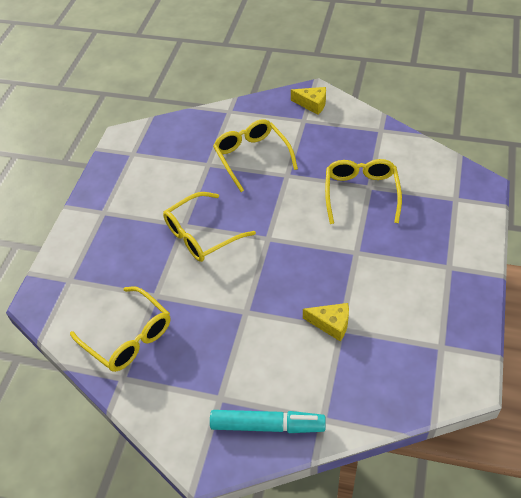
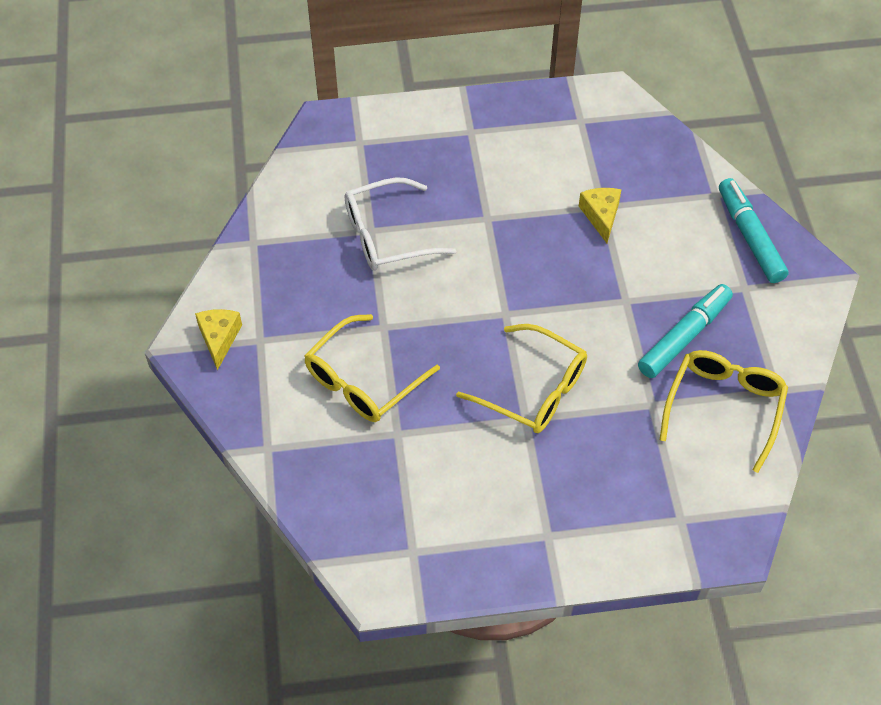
camera: 115 degrees left, 5 degrees up
(197, 336) = (684, 337): none -> turquoise marker
(361, 193) = (387, 235): yellow glasses -> white glasses

